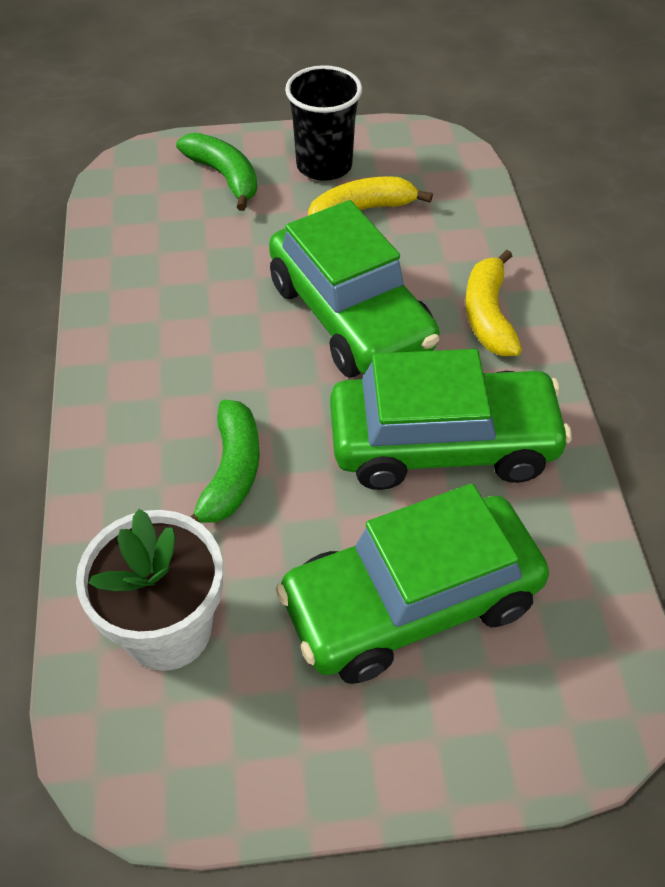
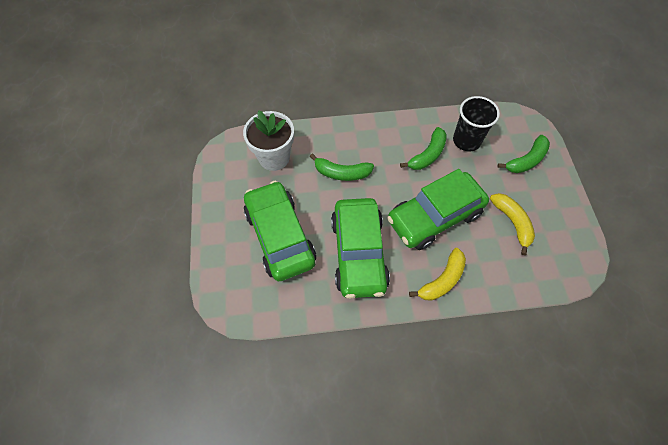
camera: 90 degrees right, 10 degrees up
(195, 315) = (427, 155): none -> green banana
(324, 165) = (546, 205): black cup -> black cup (466, 141)
(488, 315) = (442, 280): yellow banana -> yellow banana turned 135 degrees clockwise

